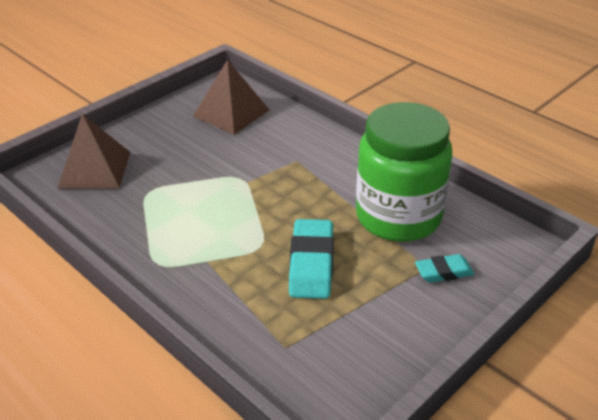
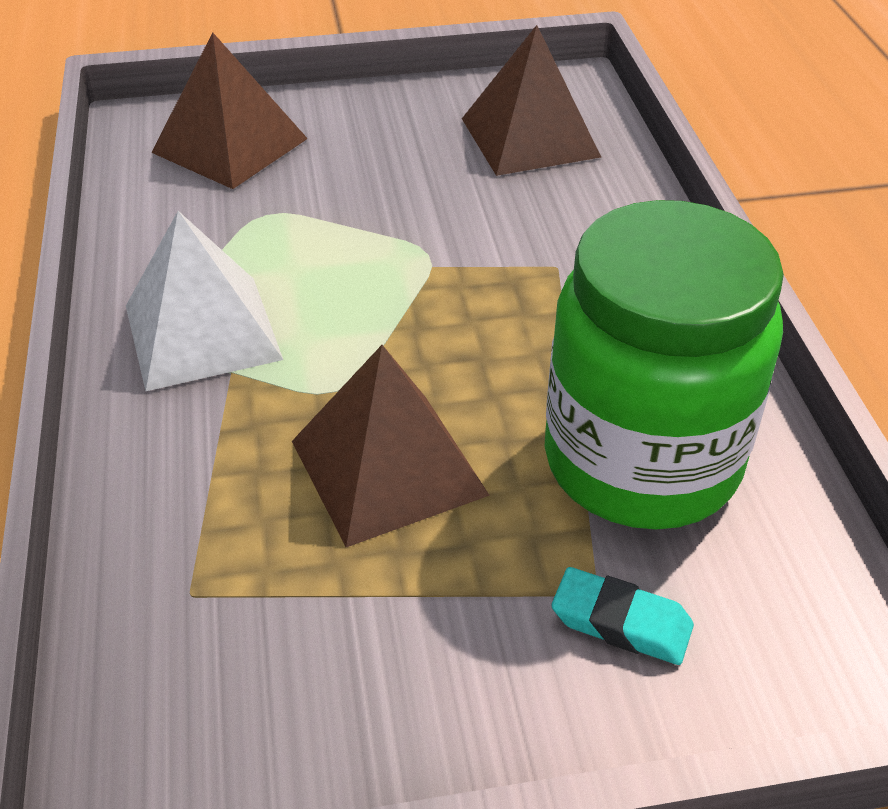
camera: 35 degrees right, 5 degrees up
(176, 252) = (202, 332): none -> white pyramid
(311, 264) = (388, 467): turquoise eraser -> brown pyramid

